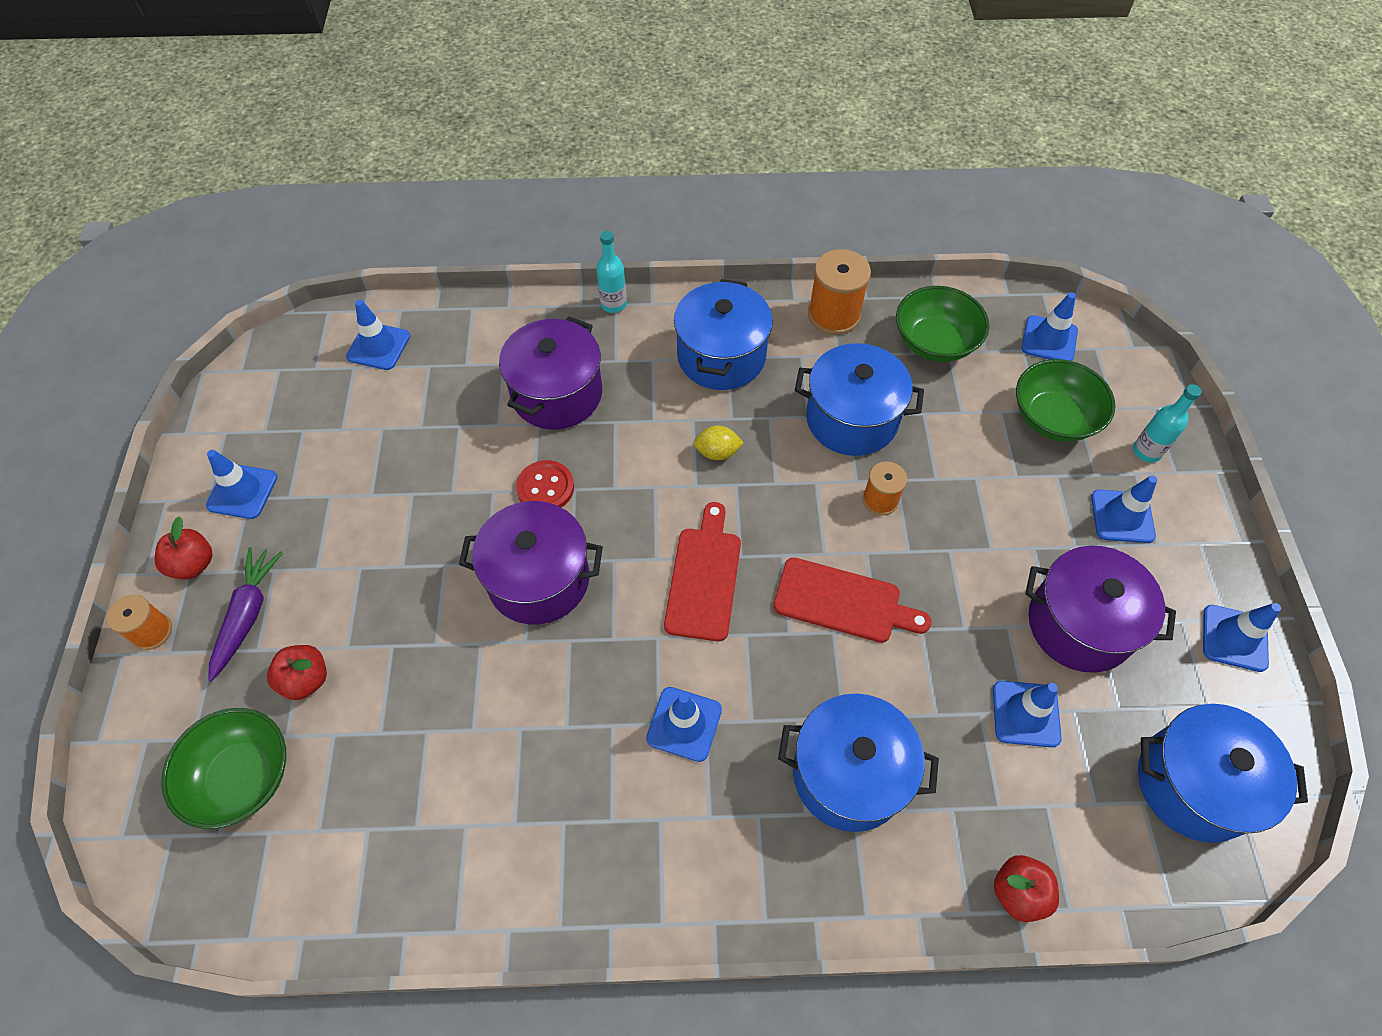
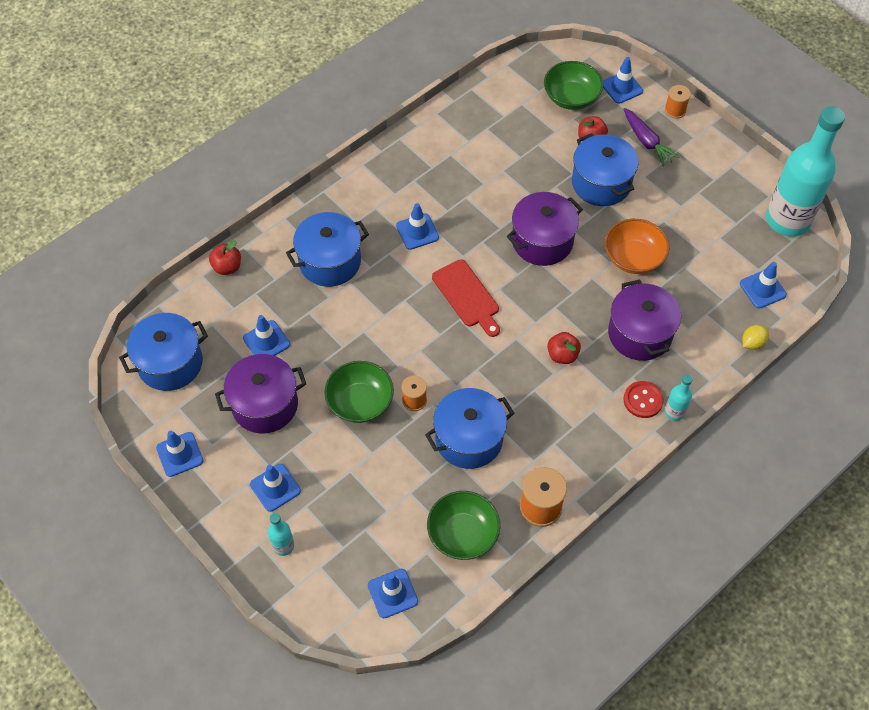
camera: 140 degrees right, 0 degrees up
(193, 564) = (696, 141): red apple -> red apple (562, 355)
(242, 491) = (721, 179): blue traffic cone -> blue traffic cone (621, 87)
(249, 393) = (787, 220): none -> turquoise bottle
(461, 477) = (633, 258): none -> orange bowl
(545, 488) = (587, 282): red button -> red button (643, 400)
(717, 452) = (522, 364): yellow lemon -> yellow lemon (752, 343)
(721, 356) = (578, 425): blue pot -> blue pot (601, 183)
(843, 602) = (390, 332): red cutting board -> none
(1053, 418) = (353, 529): green bowl -> green bowl (360, 402)

